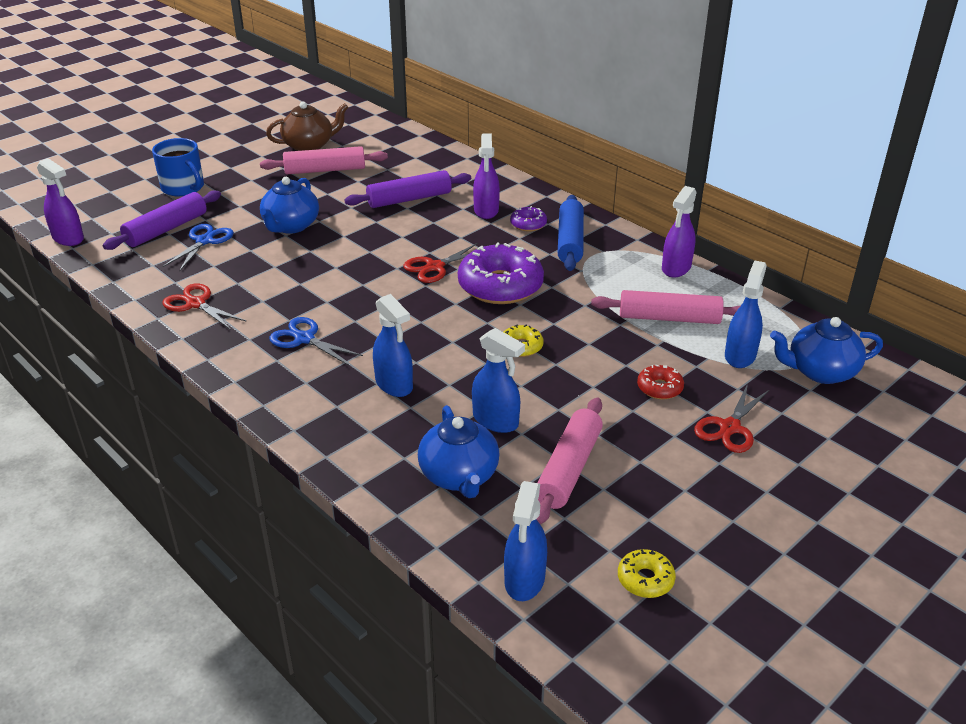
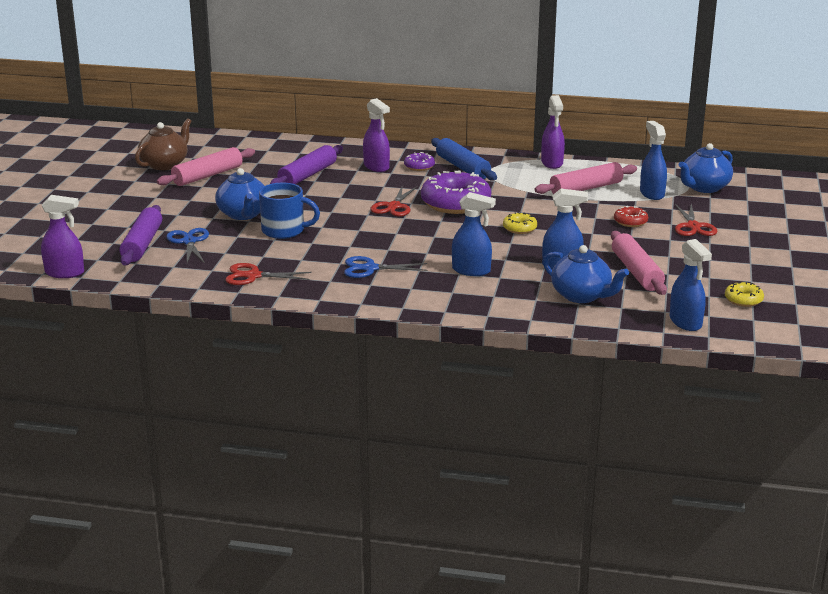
camera: 35 degrees left, 10 degrees down
(183, 188) = (105, 217): blue mug -> blue mug (284, 231)

